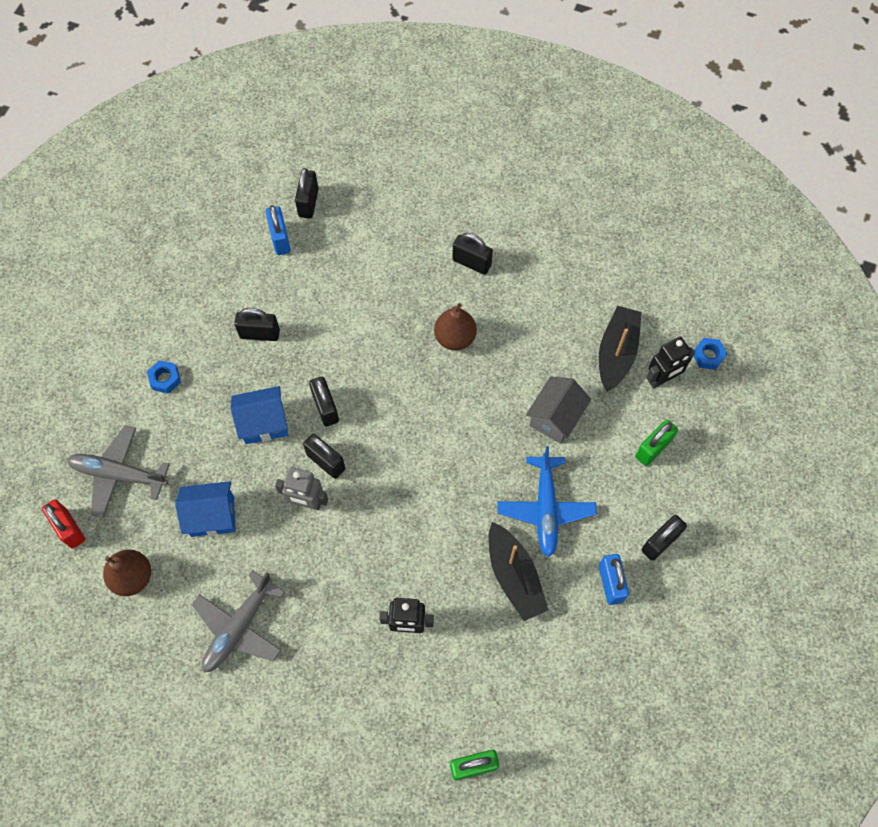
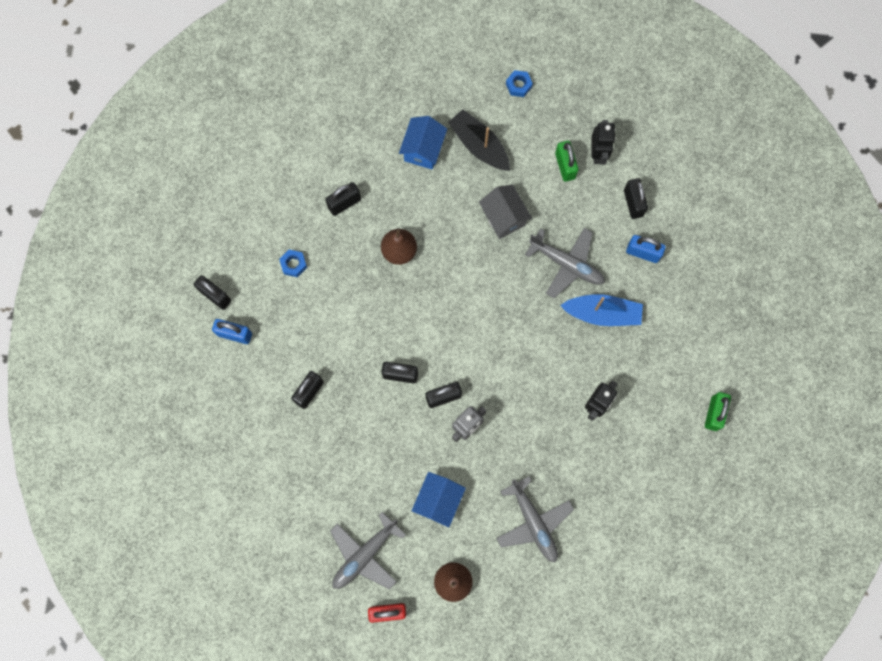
camera: 60 degrees left, 10 degrees up
(165, 379) = (305, 482): blue nut -> blue nut (293, 264)
(264, 423) = (386, 426): blue house -> blue house (423, 149)
(514, 576) = (602, 313): black boat -> blue boat
(545, 509) = (567, 264): blue plane -> grey plane
(661, 379) = (517, 127): black robot -> black robot (598, 153)

